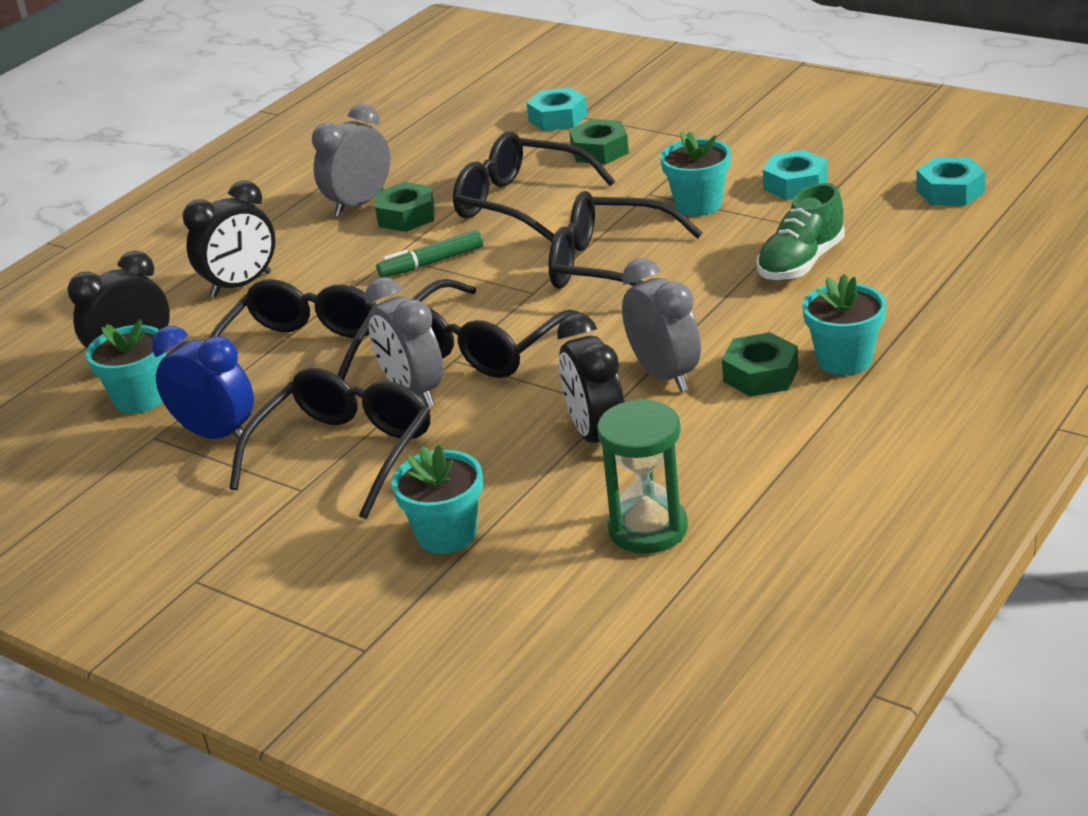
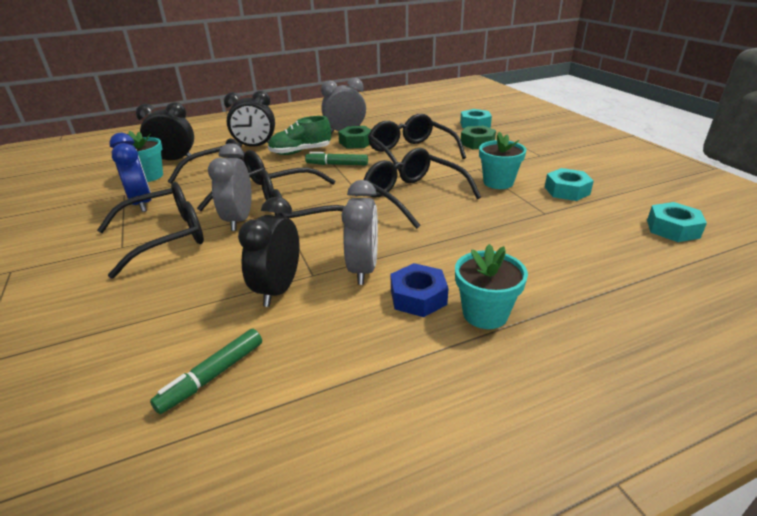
camera: 30 degrees right, 0 degrees up
(446, 534) = (125, 310): turquoise flower pot -> none
(648, 529) = (212, 376): green hourglass -> green marker
(760, 375) = (418, 297): green nut -> blue nut
(801, 263) = (524, 235): green shoe -> green shoe (300, 152)

